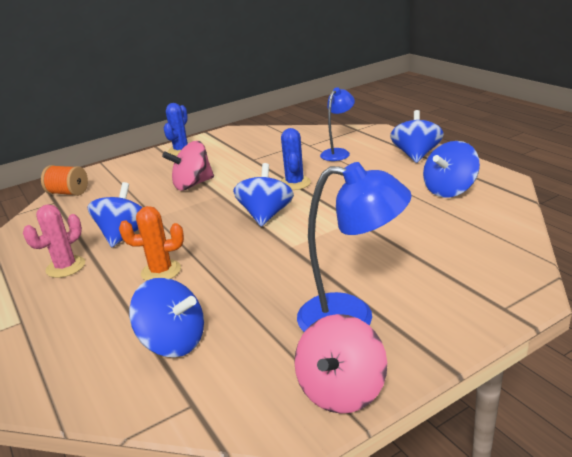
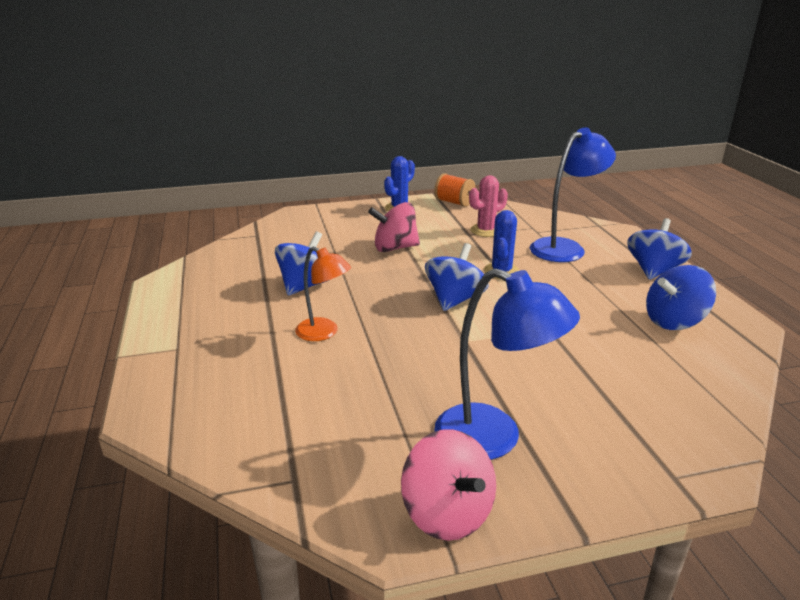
camera: 15 degrees right, 0 degrees up
(65, 267) = (238, 304): pink cactus -> pink cactus (486, 231)
(68, 193) = (272, 228): orange spool -> orange spool (454, 202)
(161, 271) = (324, 333): orange cactus -> orange lamp
(173, 342) = (304, 410): blue spinning top -> none
(338, 153) = (565, 247): blue lamp -> blue lamp, size x1.59
(341, 390) = (447, 513): pink spinning top -> pink spinning top turned 75 degrees counterclockwise

